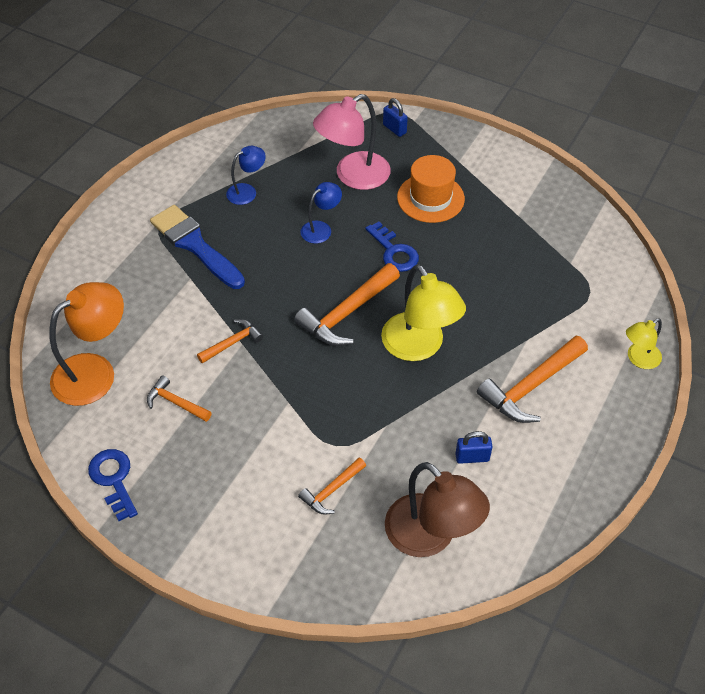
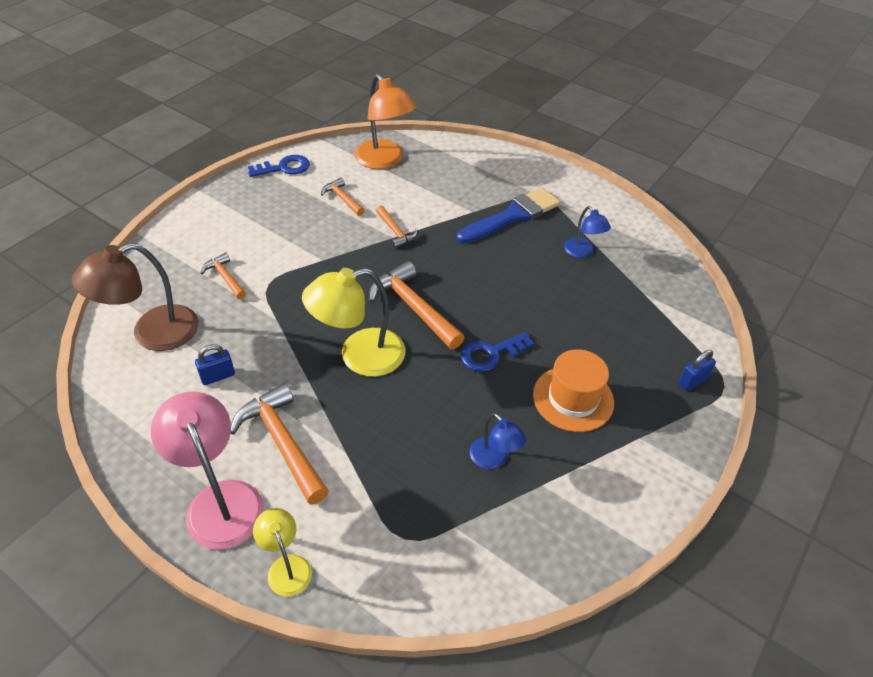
camera: 95 degrees right, 5 degrees down
(176, 402) = (342, 199): orange hammer -> orange hammer turned 75 degrees counterclockwise
(321, 228) = (528, 300): blue lamp -> blue lamp (494, 459)
(353, 176) = (607, 334): pink lamp -> pink lamp (220, 500)
(472, 457) = (218, 376): blue padlock -> blue padlock turned 60 degrees clockwise

